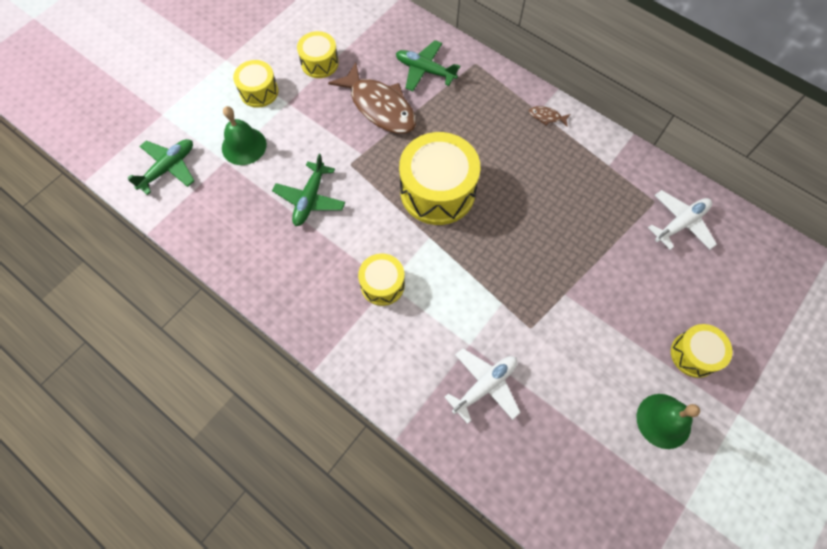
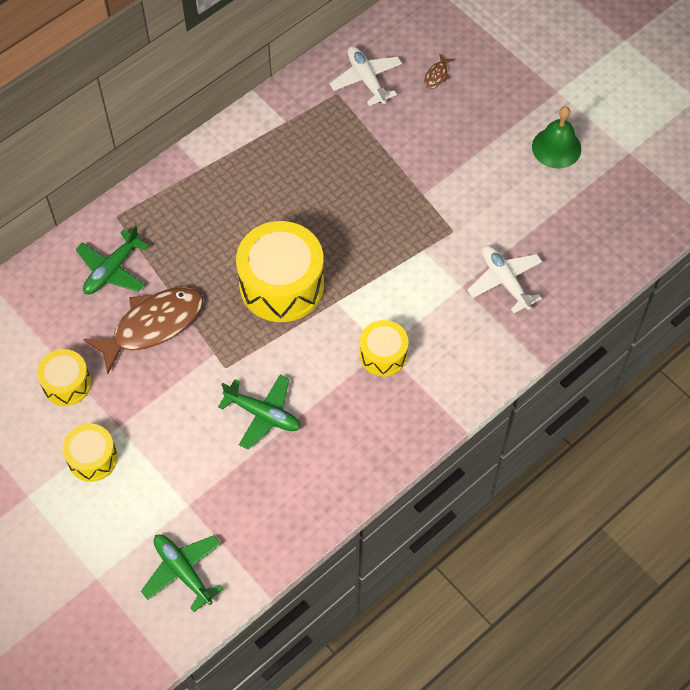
camera: 80 degrees left, 5 degrees down
(244, 146) = (171, 481): green bell -> none
(546, 117) = (211, 162): brown fish -> brown fish (437, 75)
(694, 354) = (500, 107): yellow drum -> none

